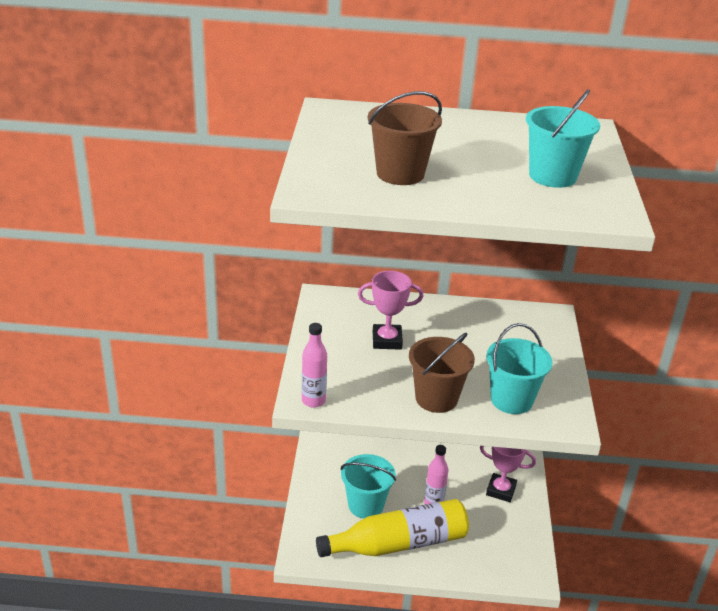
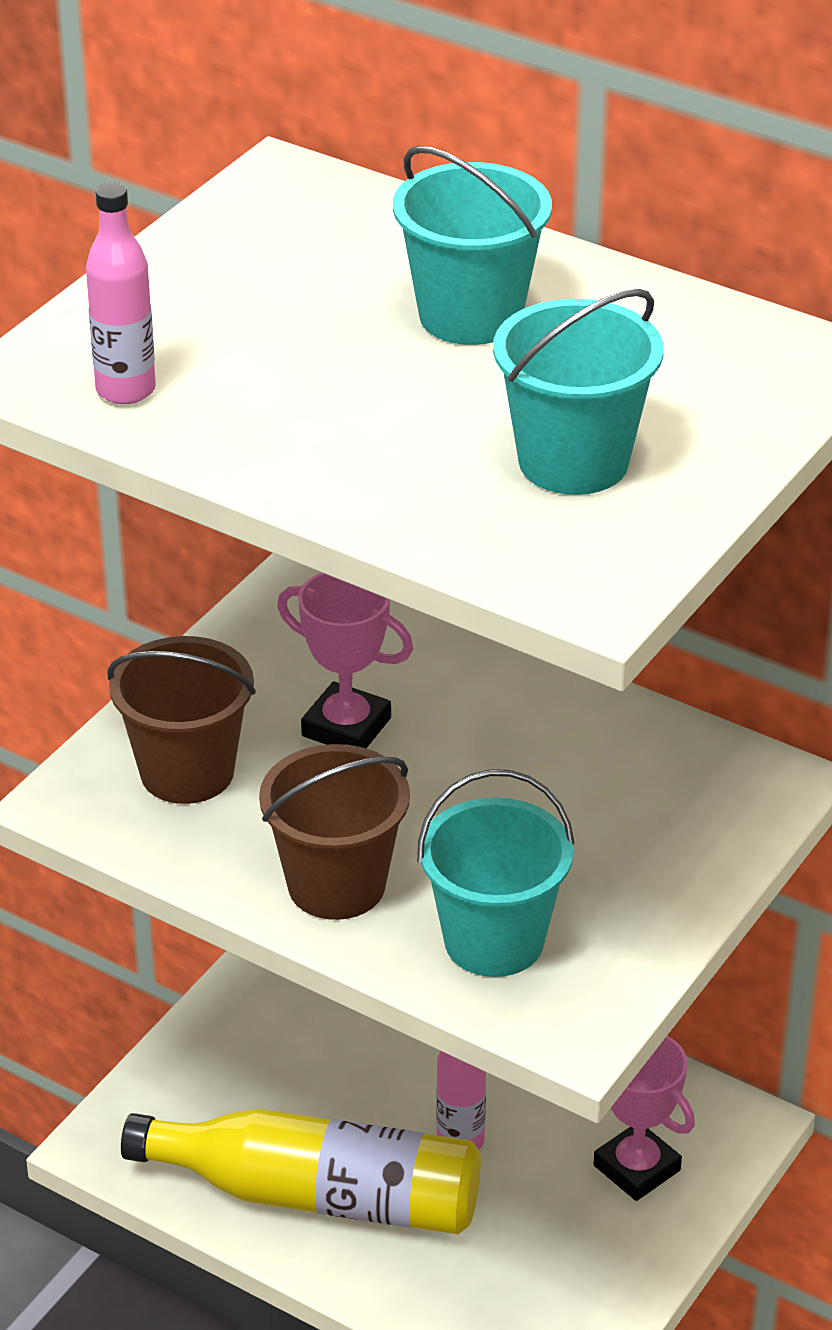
camera: 30 degrees right, 5 degrees up
(313, 401) = (86, 809): pink bottle -> pink bottle (125, 390)
(366, 505) = (311, 1091): turquoise bucket -> turquoise bucket (470, 316)
(400, 174) = (255, 376): brown bucket -> brown bucket (187, 772)

